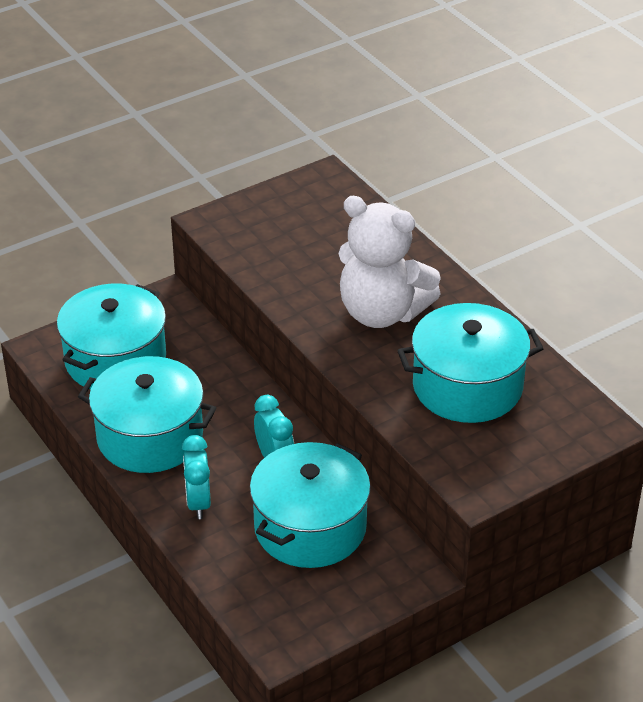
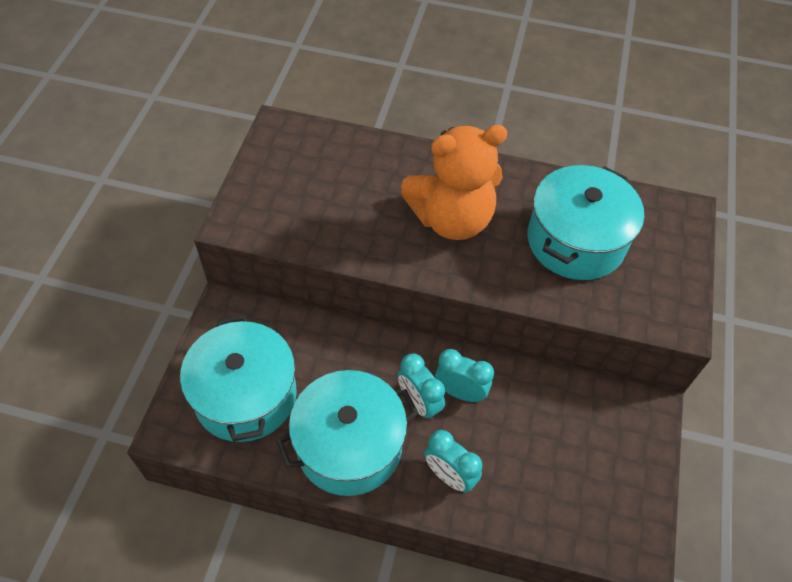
camera: 45 degrees left, 15 degrees up
(234, 446) = (419, 403): none -> turquoise clock
(310, 527) = (545, 430): turquoise pot -> none
(382, 312) = (451, 219): white teddy bear -> orange teddy bear

